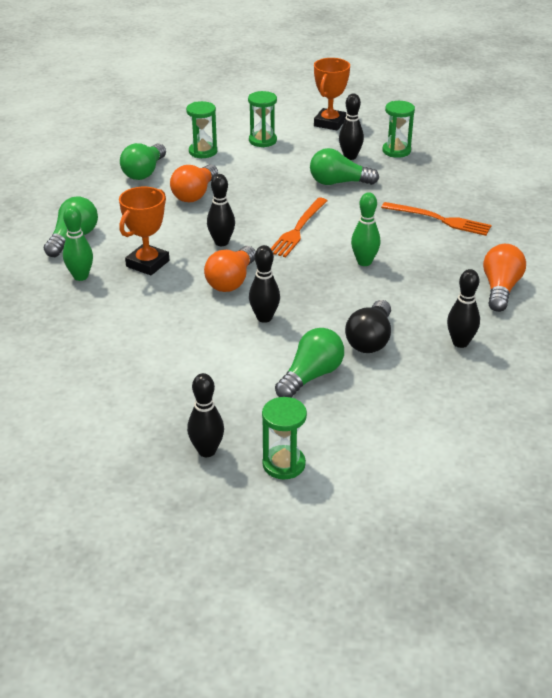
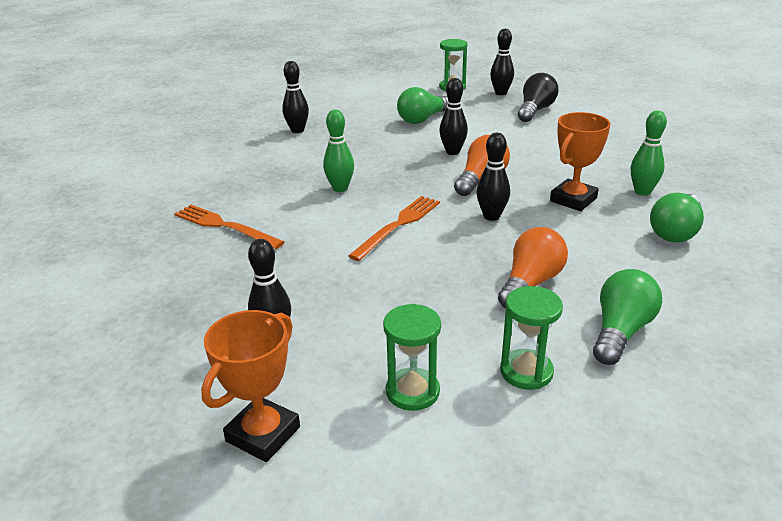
camera: 170 degrees left, 5 degrees down
(338, 183) = (318, 287): green light bulb -> none
(370, 339) = (367, 135): black light bulb -> black light bulb (535, 110)
(396, 151) = (190, 343): green hourglass -> none
(500, 289) = (228, 161): orange light bulb -> none

